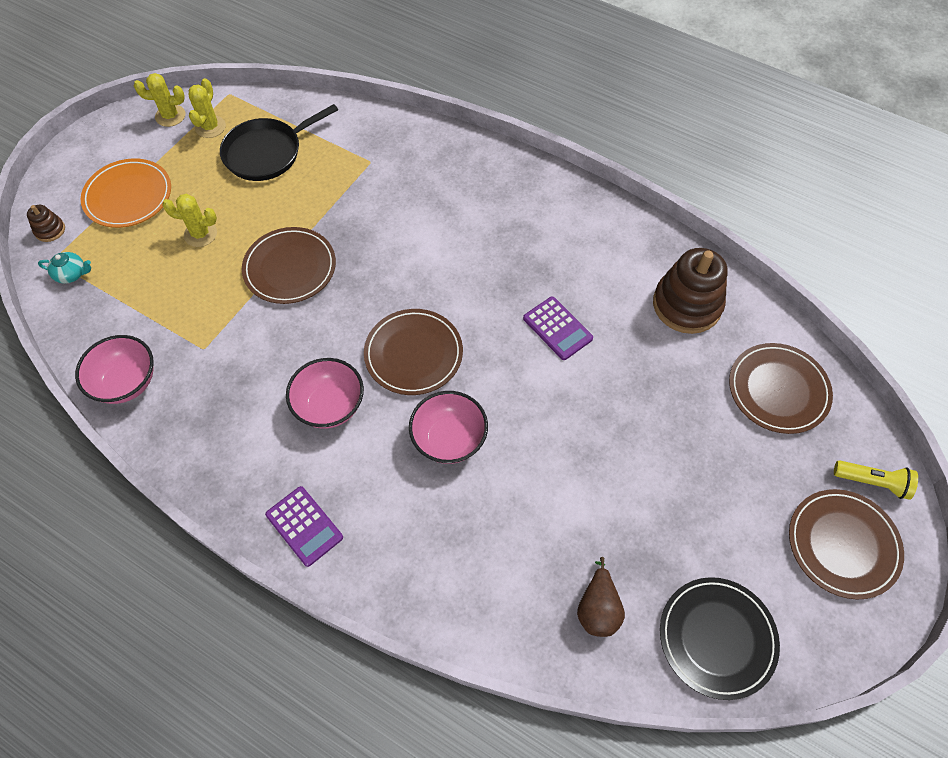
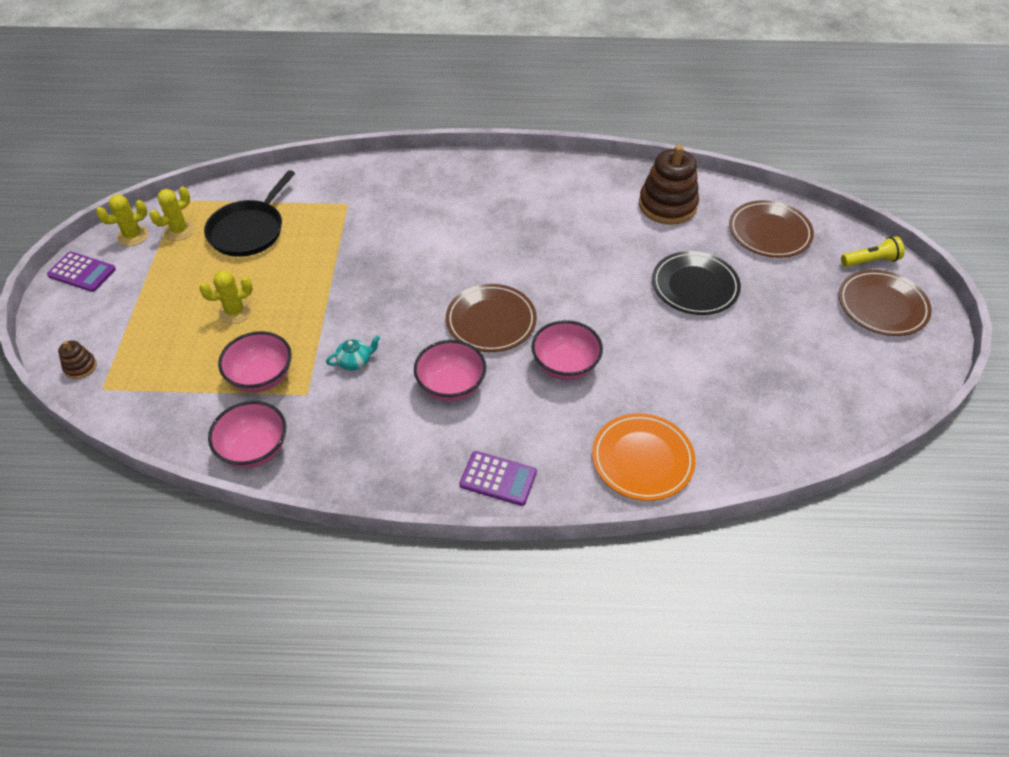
camera: 30 degrees left, 10 degrees down
(72, 274) = (131, 391): turquoise teapot -> turquoise teapot (355, 361)
(128, 196) = (140, 311): orange plate -> orange plate (642, 459)
(178, 312) = (261, 377): none -> pink bowl
(210, 127) = (179, 230): yellow cactus -> yellow cactus turned 60 degrees clockwise
(290, 268) = (338, 304): brown plate -> none
(557, 328) = (588, 258): purple calculator -> purple calculator (82, 272)
(598, 608) = (760, 423): brown pear -> none
(717, 638) = (851, 400): black plate -> black plate (695, 286)

